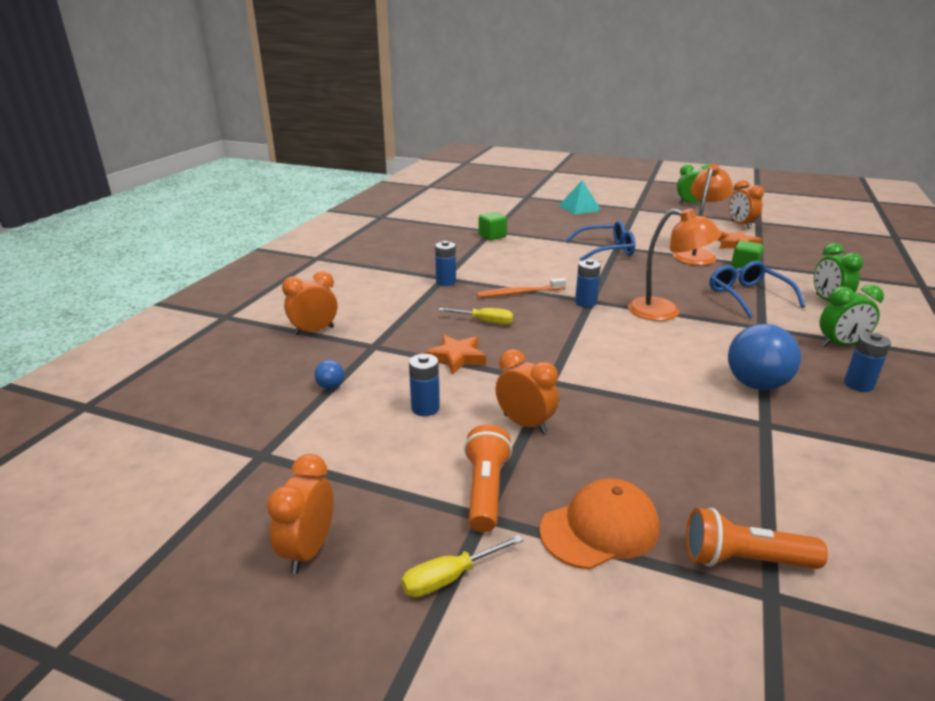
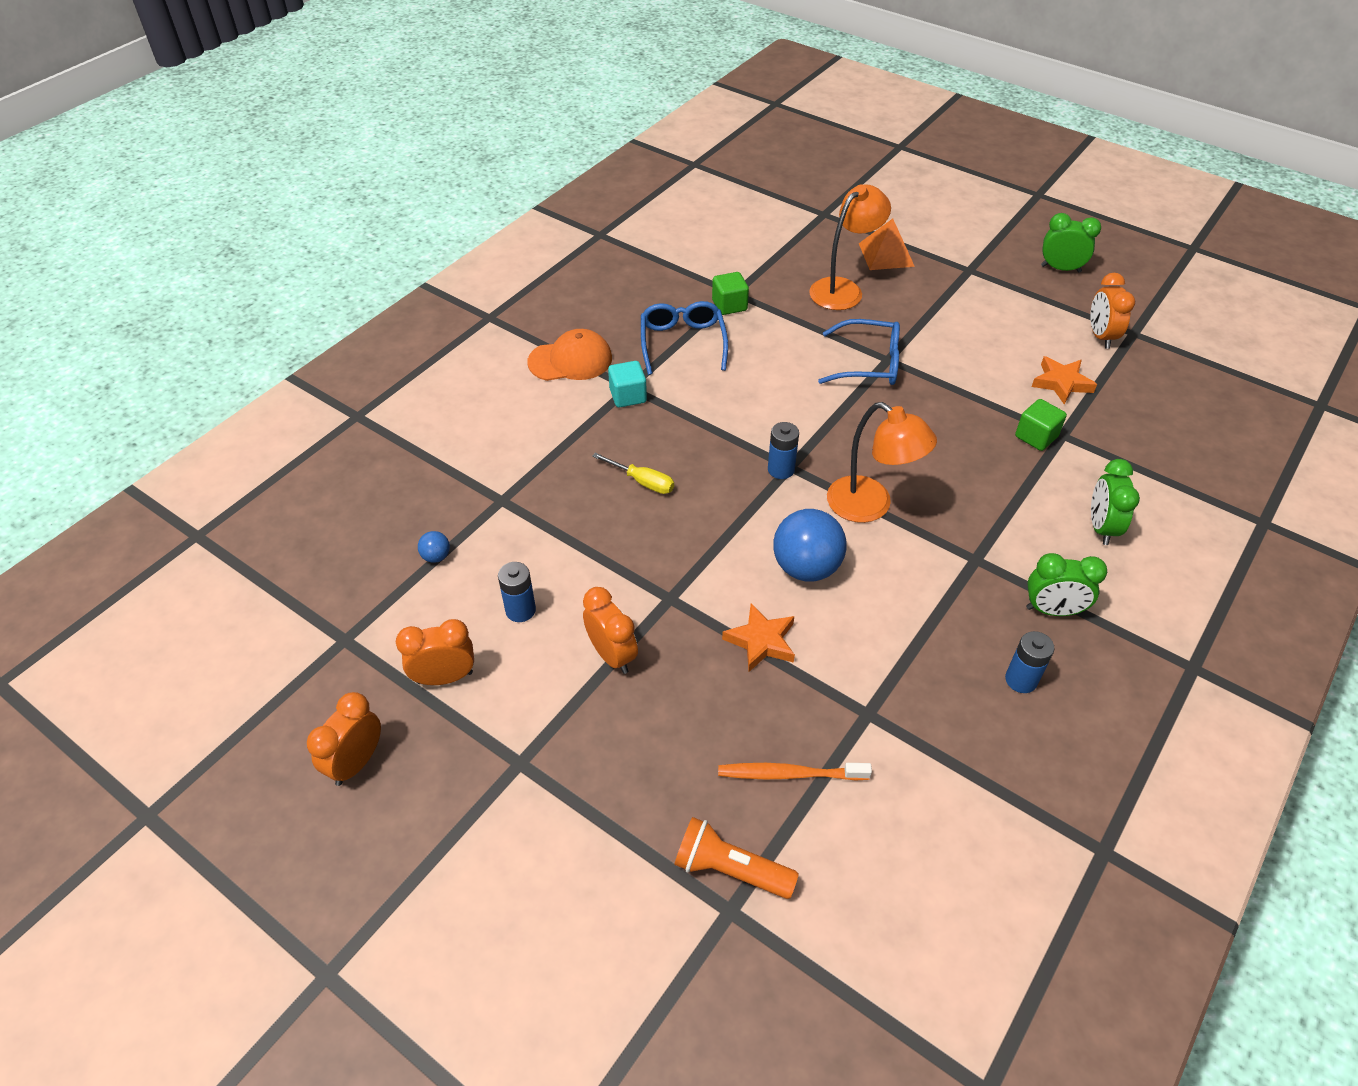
camera: 15 degrees right, 20 degrees up
(314, 331) = (446, 461): orange clock -> orange clock (444, 677)
(445, 282) = (628, 396): blue battery -> turquoise cube
(449, 578) = (463, 821): yellow screwdriver -> none
(456, 358) = (584, 538): orange star -> orange star (761, 641)
(486, 490) = (535, 732): orange flashlight -> none
(519, 293) = (708, 435): orange toothbrush -> orange toothbrush (789, 774)
(579, 208) = (886, 254): turquoise pyramid -> orange pyramid
(599, 528) = (618, 802): orange cap -> orange cap (570, 360)
(696, 254) = (988, 395): orange lamp -> orange lamp (843, 289)
(747, 296) = (999, 496): blue glasses -> blue glasses (682, 343)
(756, 384) = (899, 653): blue ball -> blue ball (806, 567)

